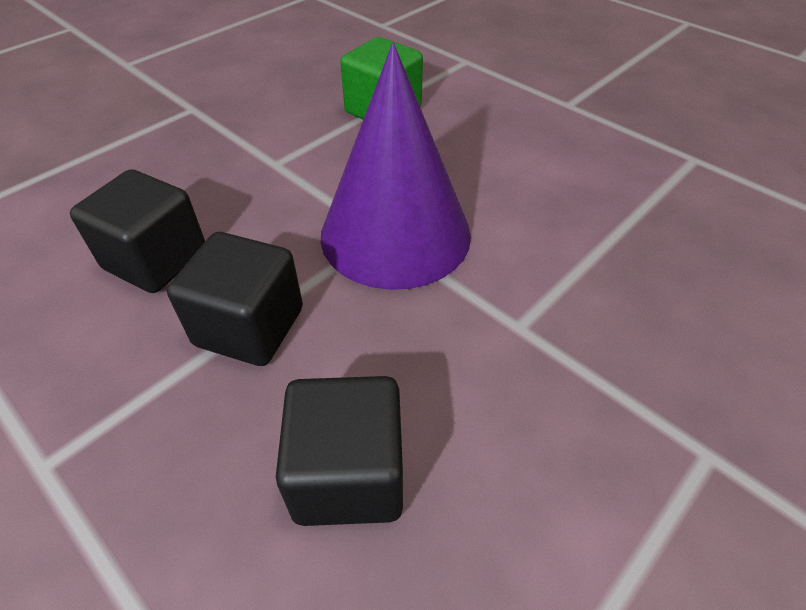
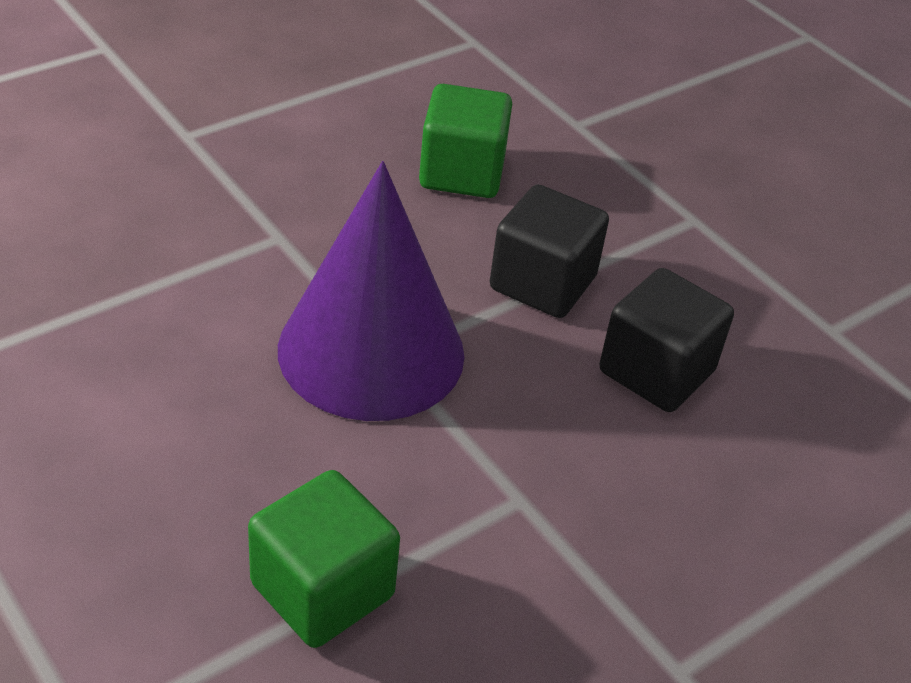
camera: 175 degrees left, 5 degrees down
(348, 474) = (462, 173): black cube -> green cube

